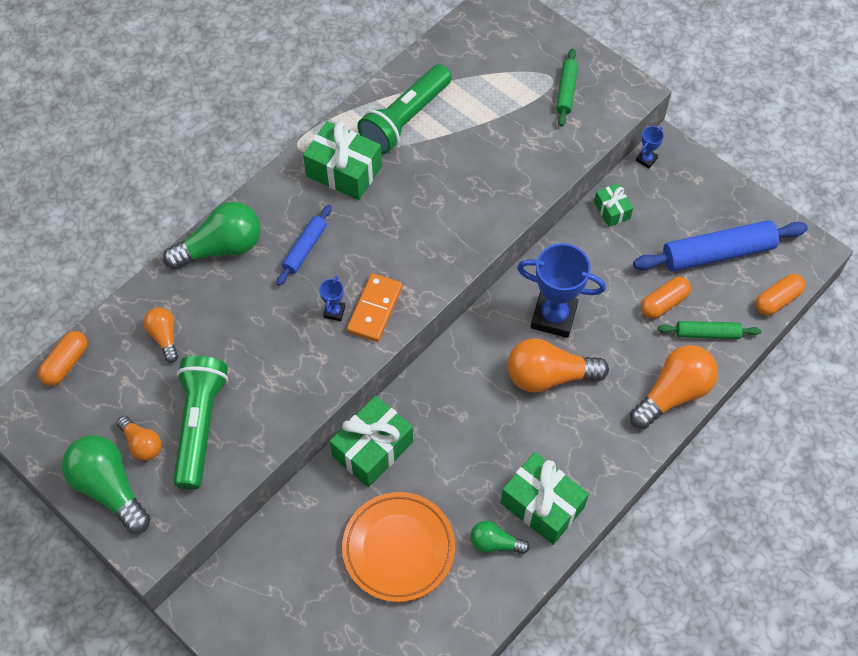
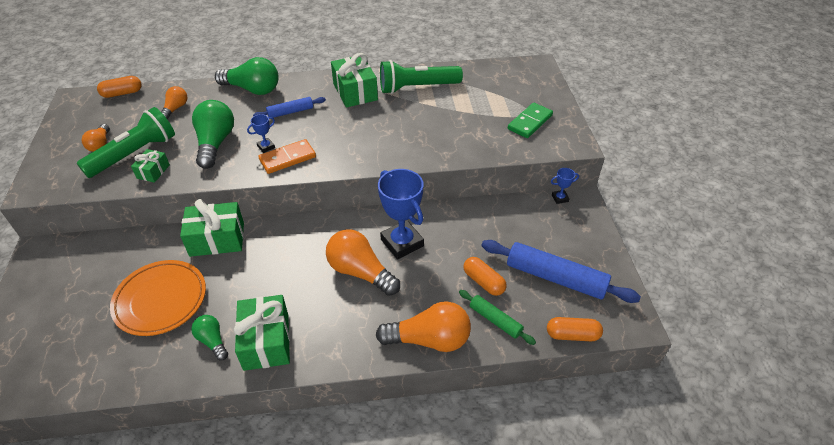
camera: 40 degrees right, 15 degrees down
(109, 488) = (60, 153): green light bulb -> green light bulb (215, 143)
(566, 91) = (530, 122): green rolling pin -> green domino
(612, 210) = (506, 211): green gift -> green gift (153, 171)
(663, 303) = (483, 282): orange capsule -> orange capsule turned 45 degrees clockwise

